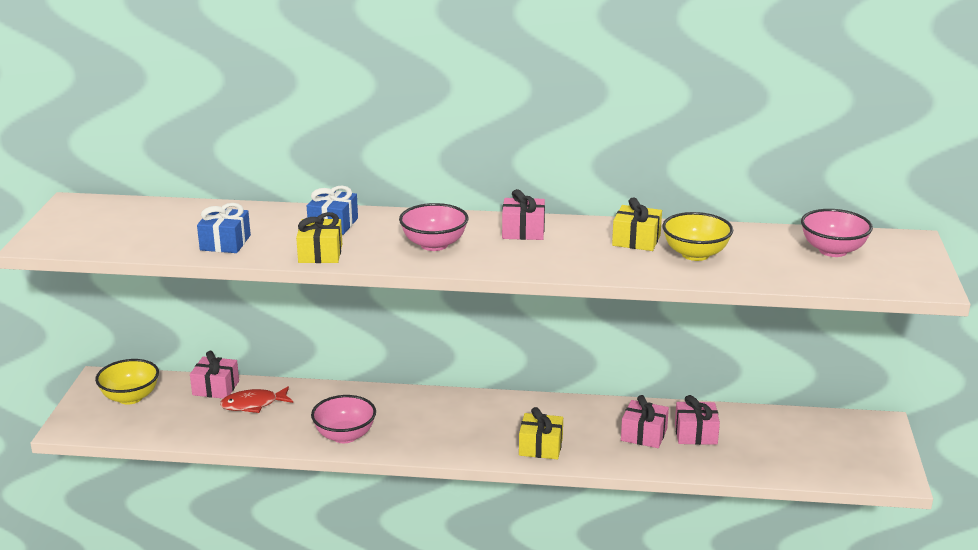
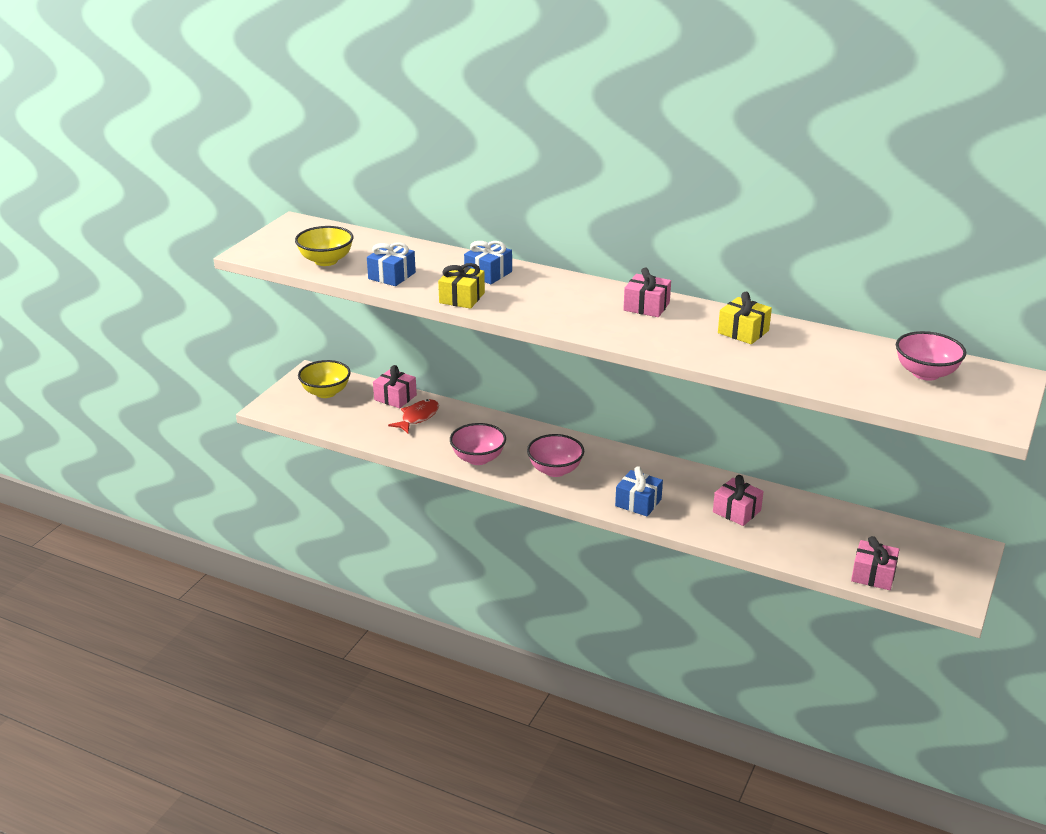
camera: 20 degrees right, 5 degrees up
(253, 404) = (418, 417): red fish -> red fish turned 120 degrees clockwise
(434, 245) = (561, 306): pink bowl -> pink bowl (555, 470)
(540, 447) = (638, 503): yellow gift -> blue gift
(695, 254) = (789, 354): yellow bowl -> yellow bowl (326, 261)
(695, 434) = (785, 520): pink gift -> pink gift (873, 575)

